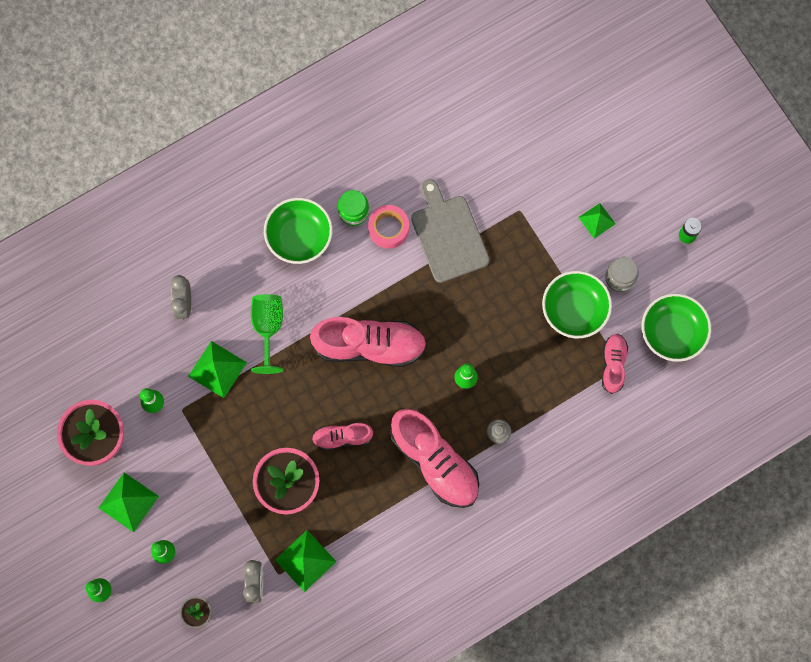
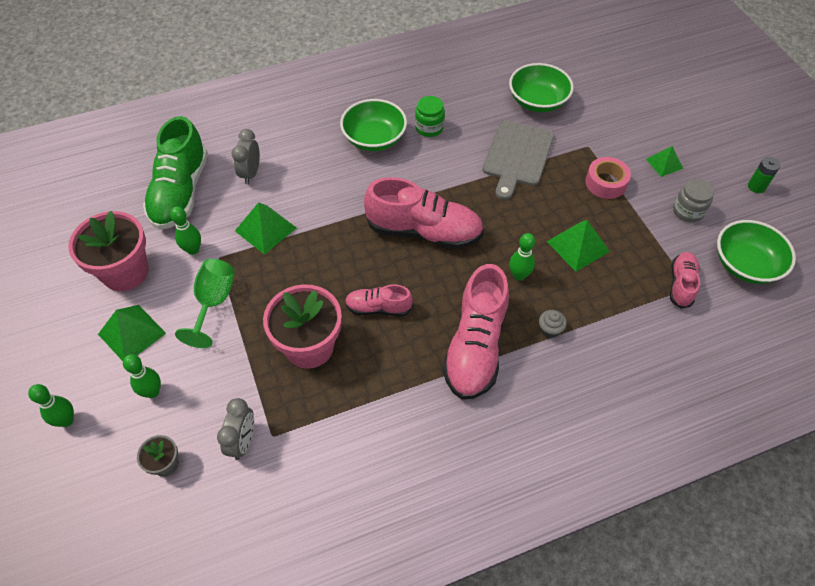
camera: 10 degrees right, 20 degrees down
(121, 339) = (180, 192): none -> green shoe
(268, 328) = (325, 203): green goblet -> green goblet (213, 302)
(305, 560) = (307, 426): green pyramid -> green pyramid (578, 246)
(388, 229) = (460, 144): pink tape -> pink tape (605, 183)
(435, 462) = (475, 347): pink shoe -> pink shoe turned 45 degrees clockwise
(448, 235) = (517, 156): grey cutting board -> grey cutting board turned 150 degrees counterclockwise
(574, 310) = (639, 231): green bowl -> green bowl (537, 101)

